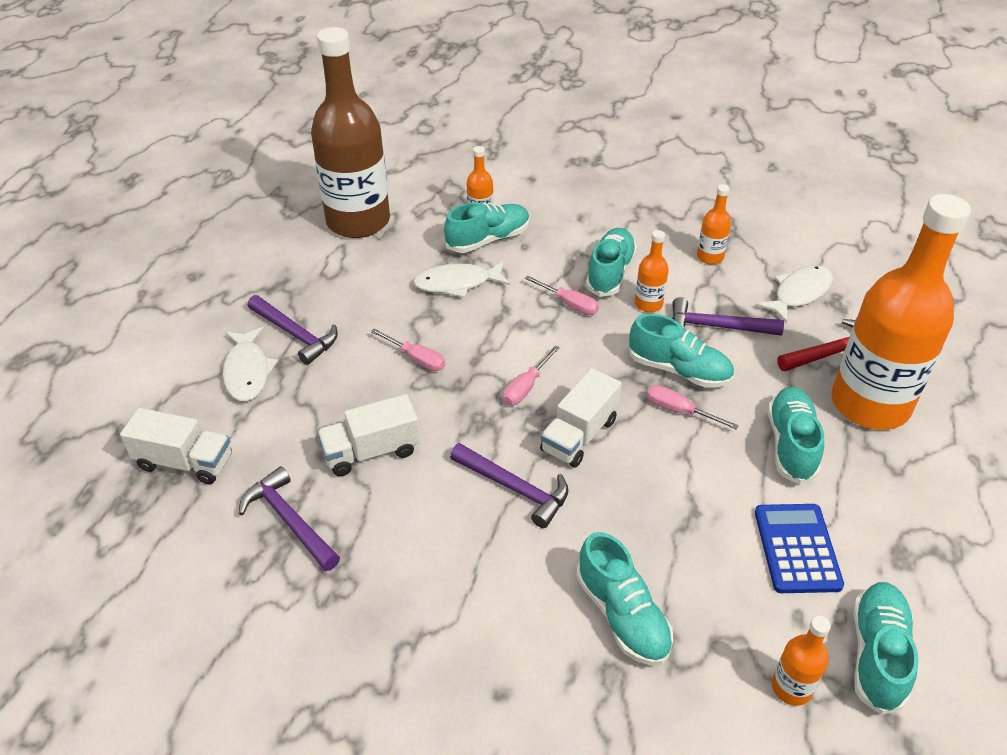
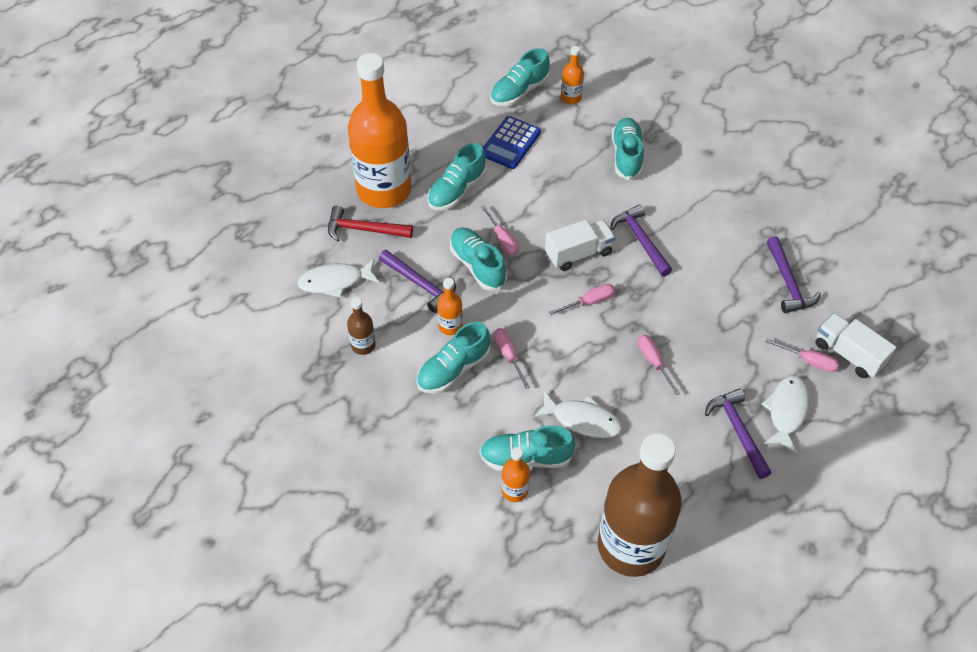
camera: 150 degrees left, 10 degrees up
(234, 433) = (809, 361): none -> pink screwdriver
(371, 451) = (719, 304): white truck -> none
(710, 257) = (363, 345): orange bottle -> brown bottle

